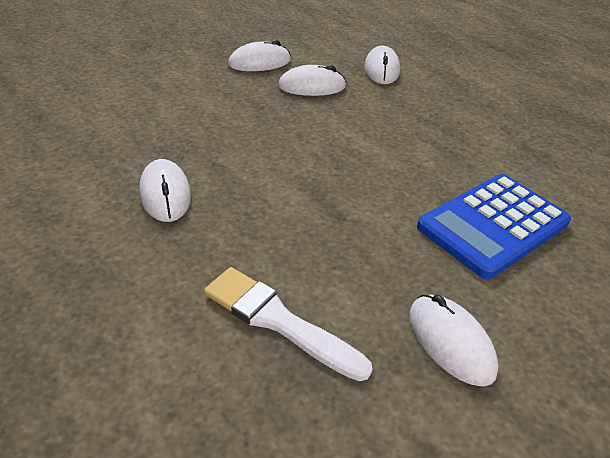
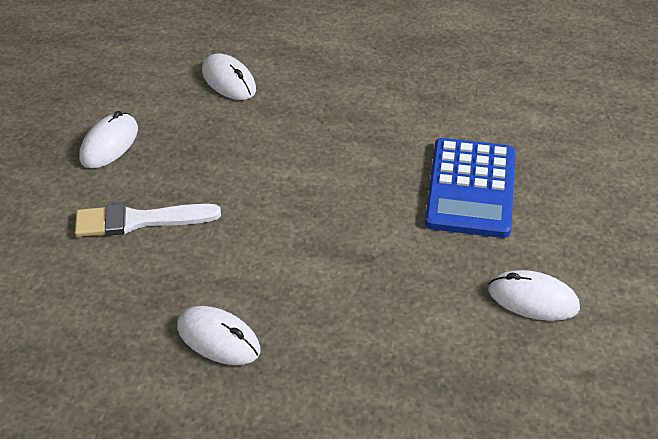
camera: 40 degrees left, 5 degrees up
(279, 321) = (425, 369): white brush -> white brush (140, 220)
(312, 86) = (193, 142): white mouse -> none

